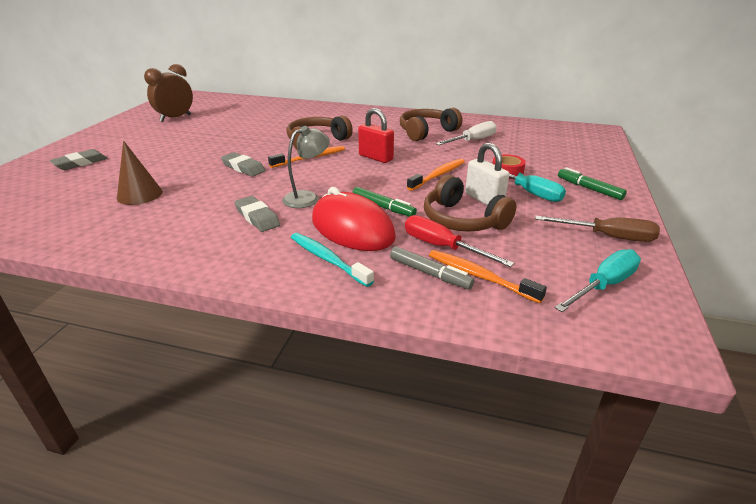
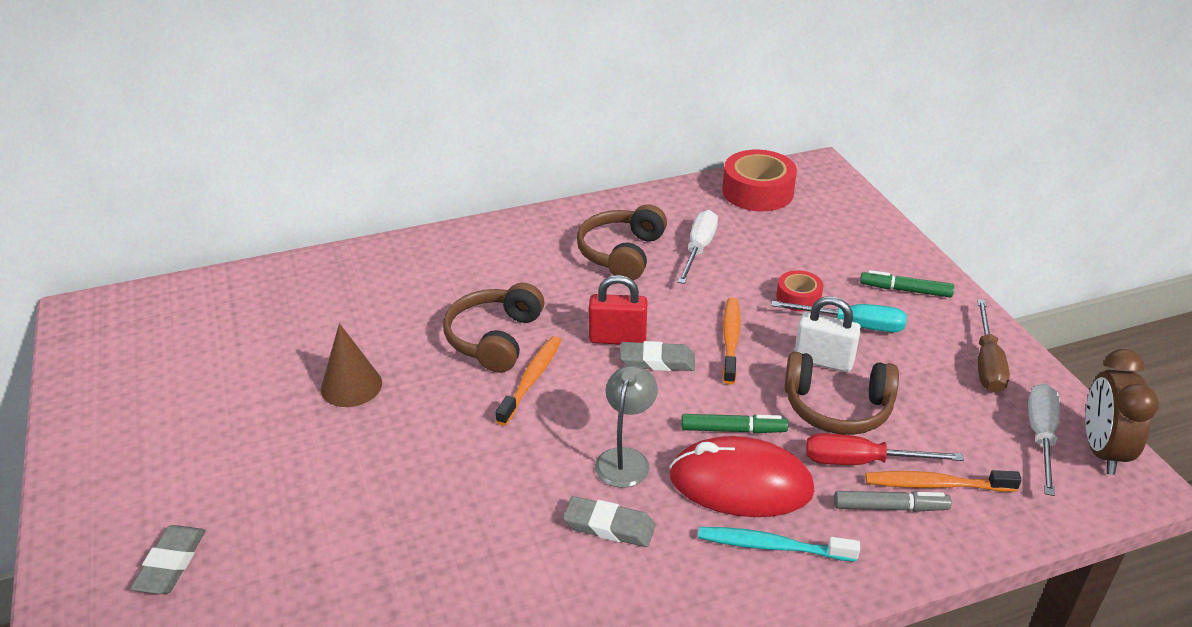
camera: 35 degrees left, 5 degrees up
(139, 195) = (385, 574): brown cone -> brown cone (351, 386)
(175, 118) = (174, 380): brown clock -> brown clock (1102, 451)
(243, 168) = (462, 444): grey eraser -> grey eraser (657, 361)
(543, 130) = (757, 192): none -> red tape
(604, 285) = (1041, 436): turquoise screwdriver -> white screwdriver
(608, 237) = (987, 363): brown screwdriver -> brown screwdriver turned 120 degrees clockwise

